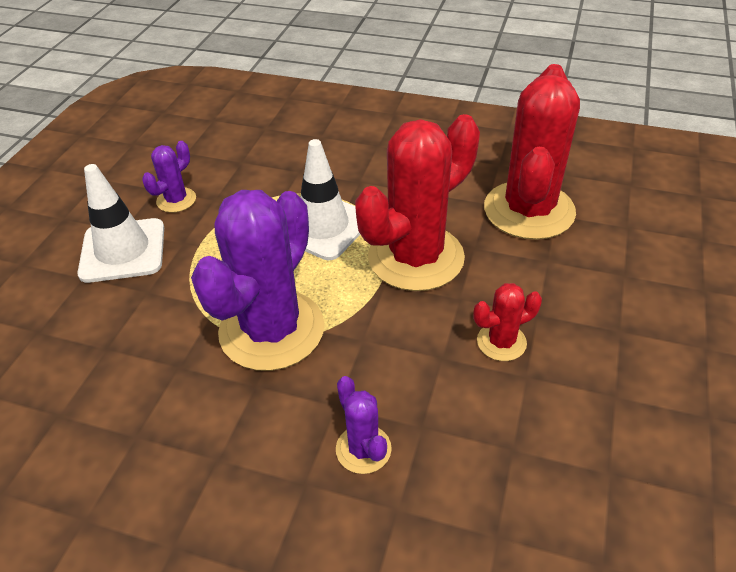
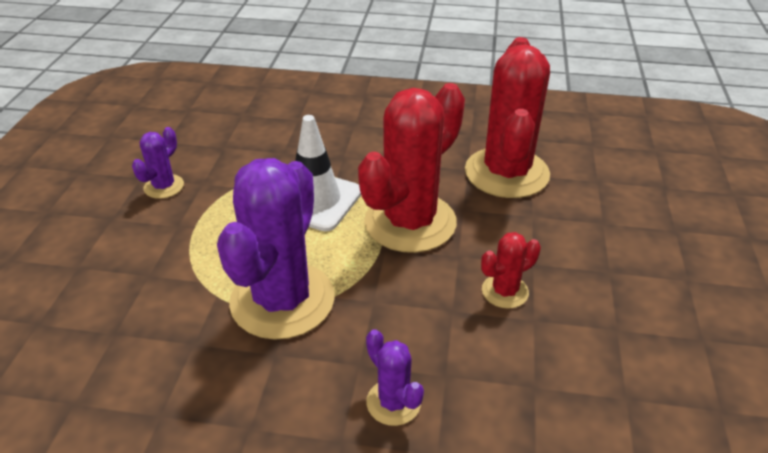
camera: 10 degrees left, 5 degrees down
(123, 250) = (116, 238): white traffic cone -> none

